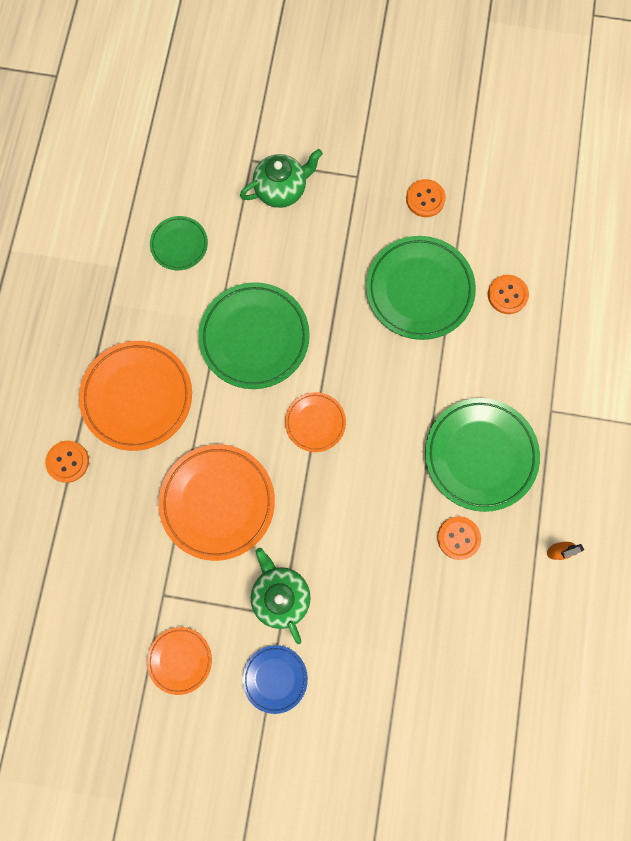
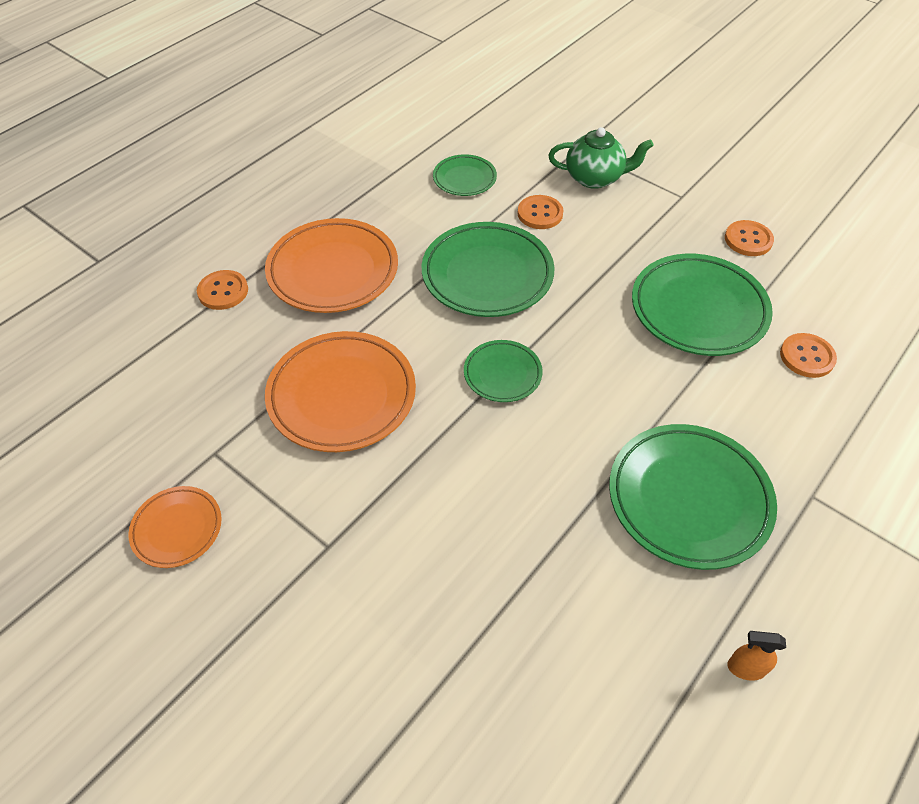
camera: 30 degrees right, 25 degrees down
(275, 678) = (267, 613): blue plate -> none
(280, 595) = (342, 523): green teapot -> none
(315, 423) = (502, 374): orange plate -> green plate
(458, 538) = (608, 577): orange button -> orange button (540, 214)

